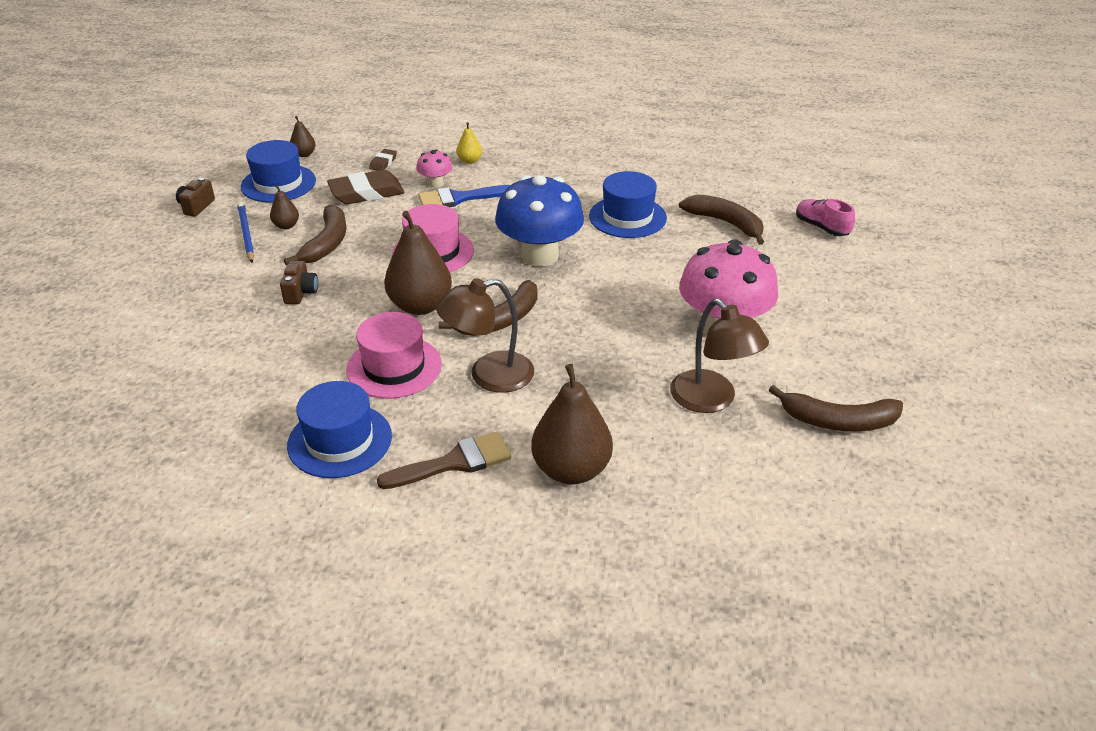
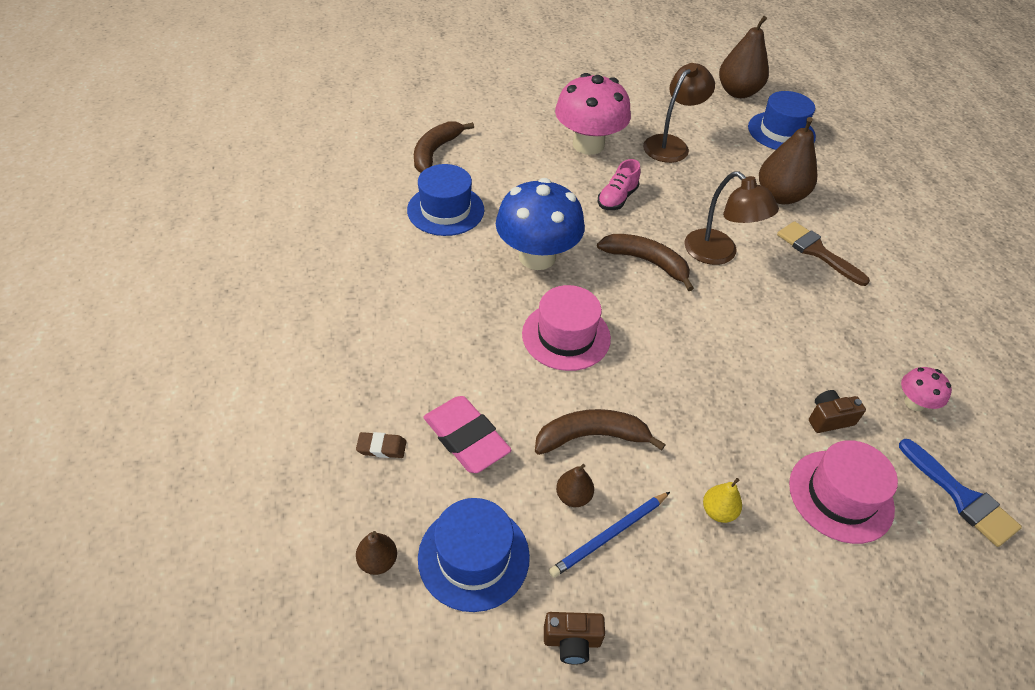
camera: 110 degrees left, 10 degrees up
(301, 293) = (690, 424): brown camera -> brown camera (829, 419)
(340, 440) = (846, 320): blue hat -> blue hat (781, 132)
(366, 193) = (466, 438): brown eraser -> pink eraser
(394, 367) = (747, 313): pink hat -> pink hat (840, 496)
(420, 306) = (657, 320): brown pear -> brown pear (738, 92)
(435, 183) = (422, 374): pink mushroom -> pink mushroom (914, 403)
(459, 198) = (451, 343): blue brush -> blue brush (962, 497)
(469, 161) = (356, 356): yellow pear -> yellow pear (718, 511)
(821, 227) = (424, 104): pink shoe -> pink shoe (617, 198)
(838, 421) = (657, 96): brown banana -> none

